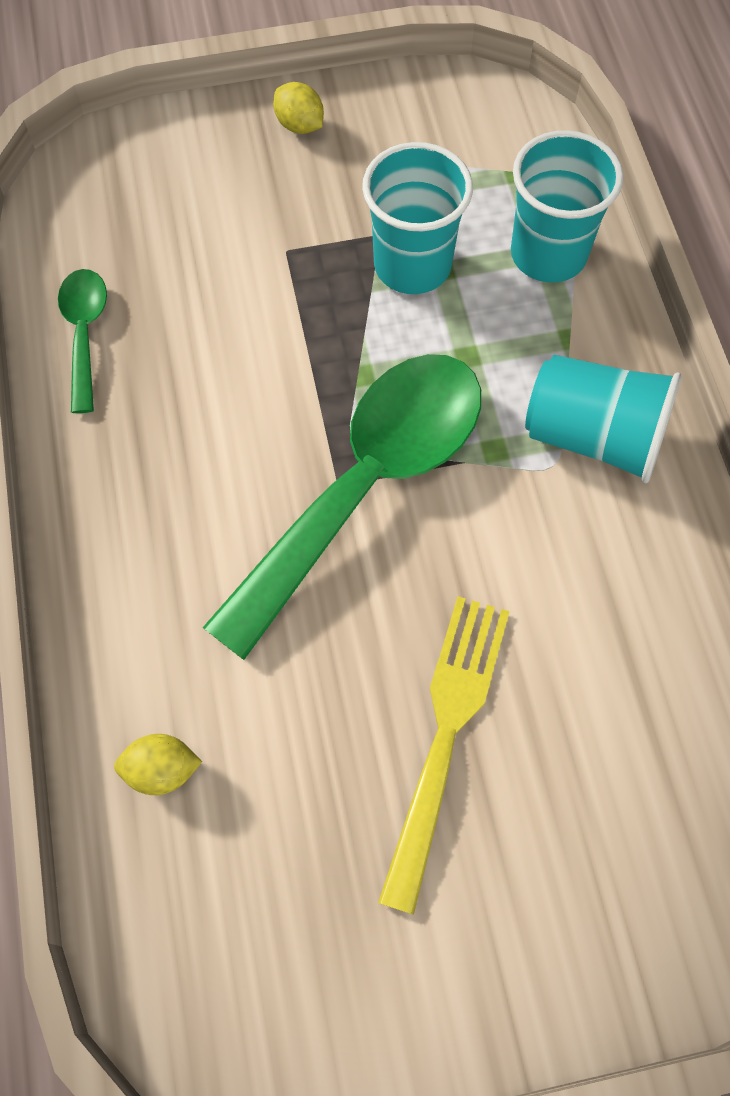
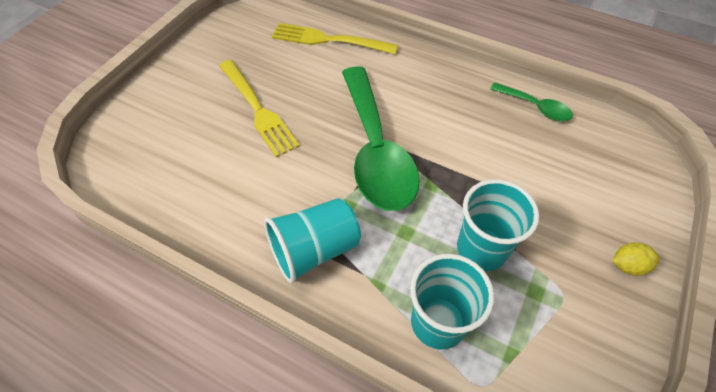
camera: 130 degrees right, 10 degrees down
(162, 770) = (329, 40): yellow lemon -> yellow fork

